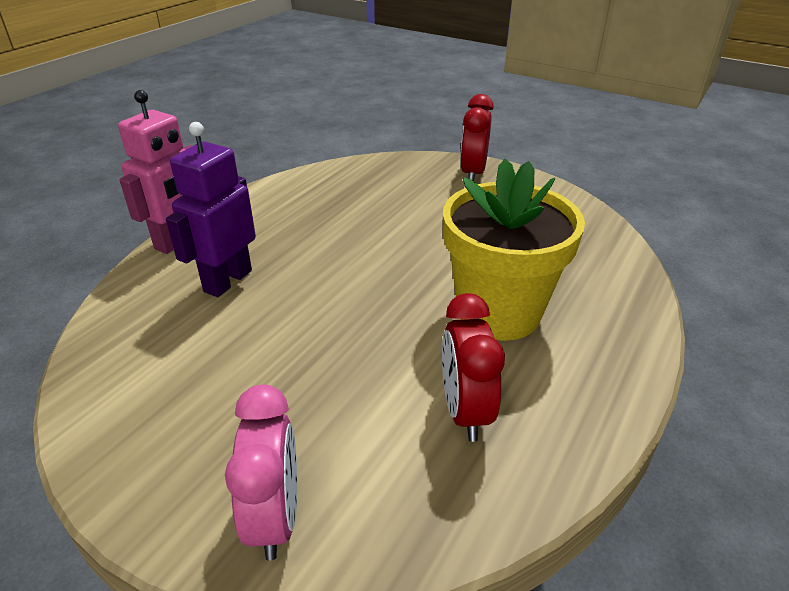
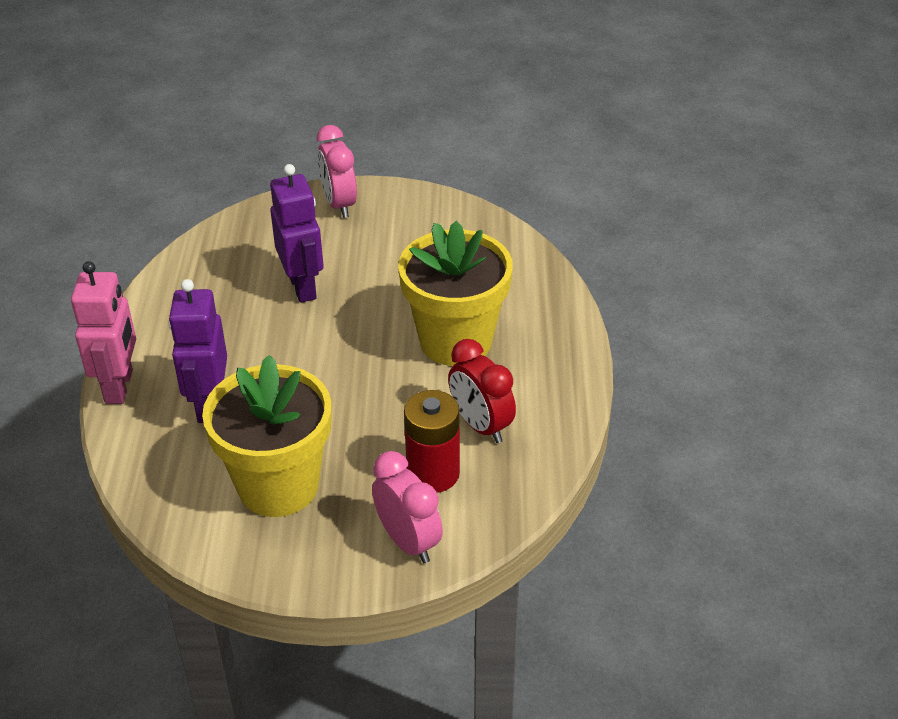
camera: 30 degrees left, 5 degrees up
(209, 380) = (278, 486): none -> yellow flower pot
(370, 443) = (433, 473): none -> red battery
(392, 220) = (303, 287): none -> purple robot
(472, 173) = (339, 204): red clock -> pink clock

